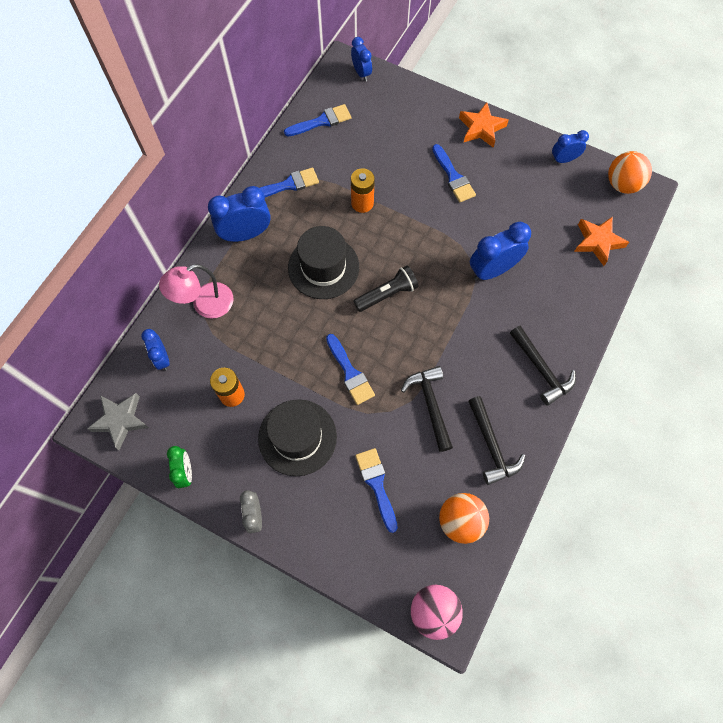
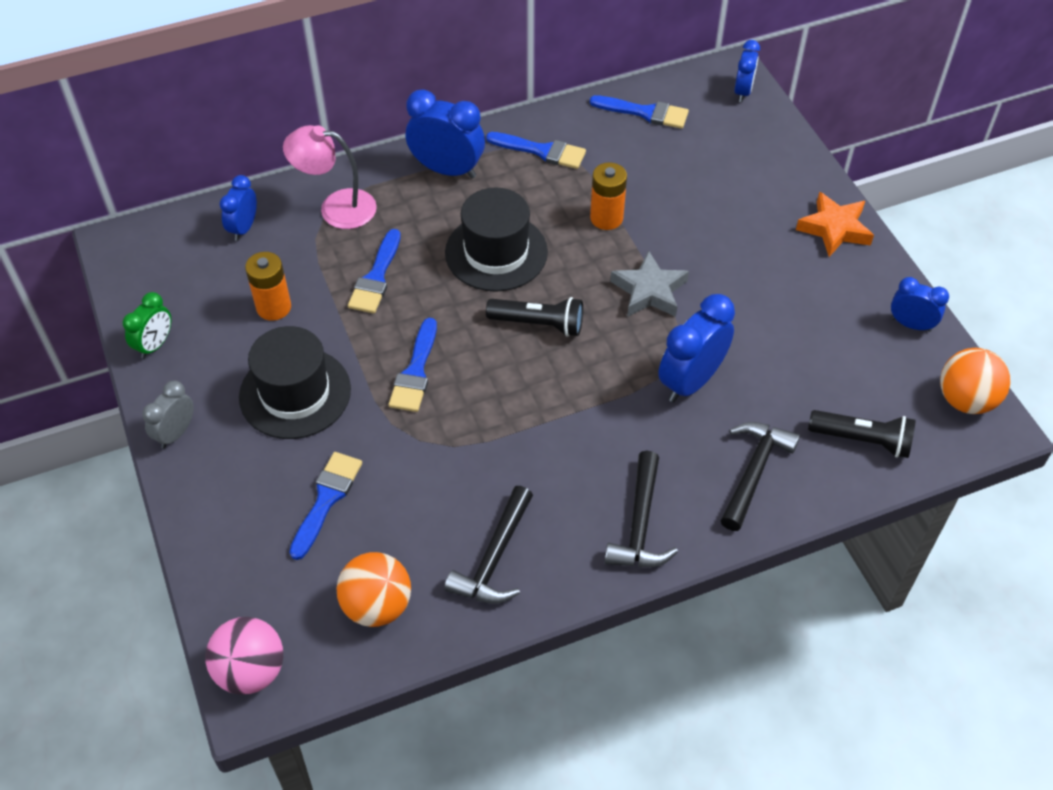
camera: 40 degrees right, 15 degrees down
(120, 420) = (147, 256): grey star -> grey star (649, 291)
(430, 404) = (469, 465): black hammer -> black hammer (754, 472)
(453, 177) = (744, 257): blue brush -> blue brush (376, 277)
(492, 270) = (691, 381): blue clock -> blue clock turned 60 degrees counterclockwise
(597, 242) = (862, 440): orange star -> black flashlight

